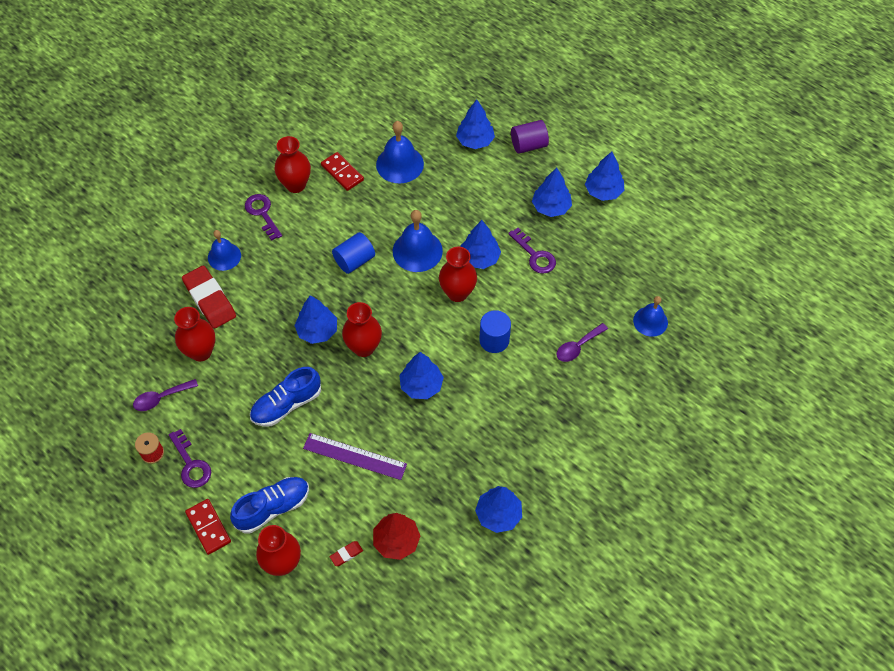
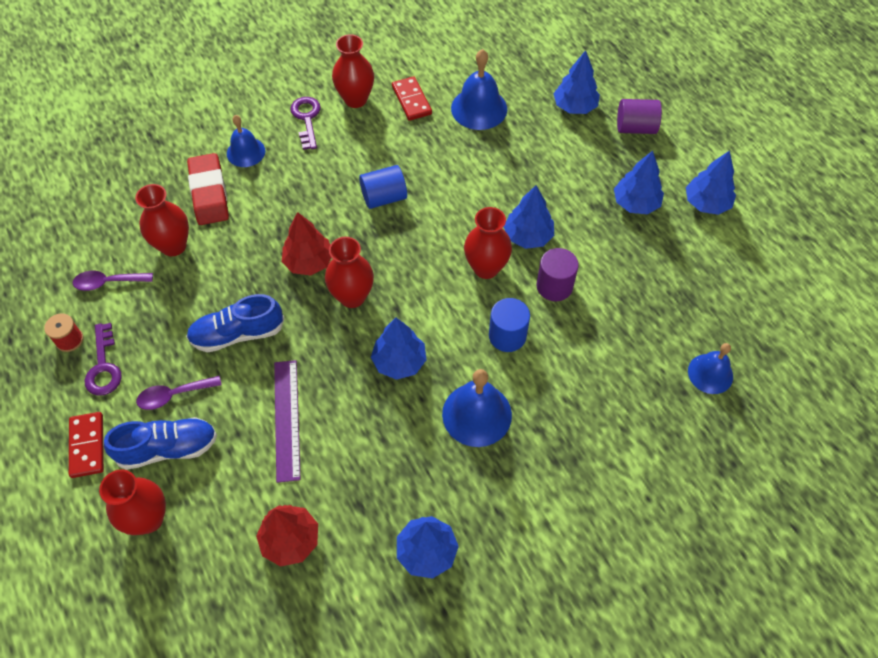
camera: 20 degrees right, 0 degrees up
(317, 331) = (309, 262): blue tree -> red tree
(346, 554) = (225, 535): red eraser -> none
(355, 456) = (287, 419): purple ruler -> purple ruler turned 45 degrees clockwise
(417, 251) = (459, 207): blue bell -> blue bell (477, 414)
(514, 291) = (554, 286): none -> purple cylinder
(535, 255) = (595, 252): purple key -> none
(578, 347) = (606, 376): purple spoon -> purple spoon (173, 395)

